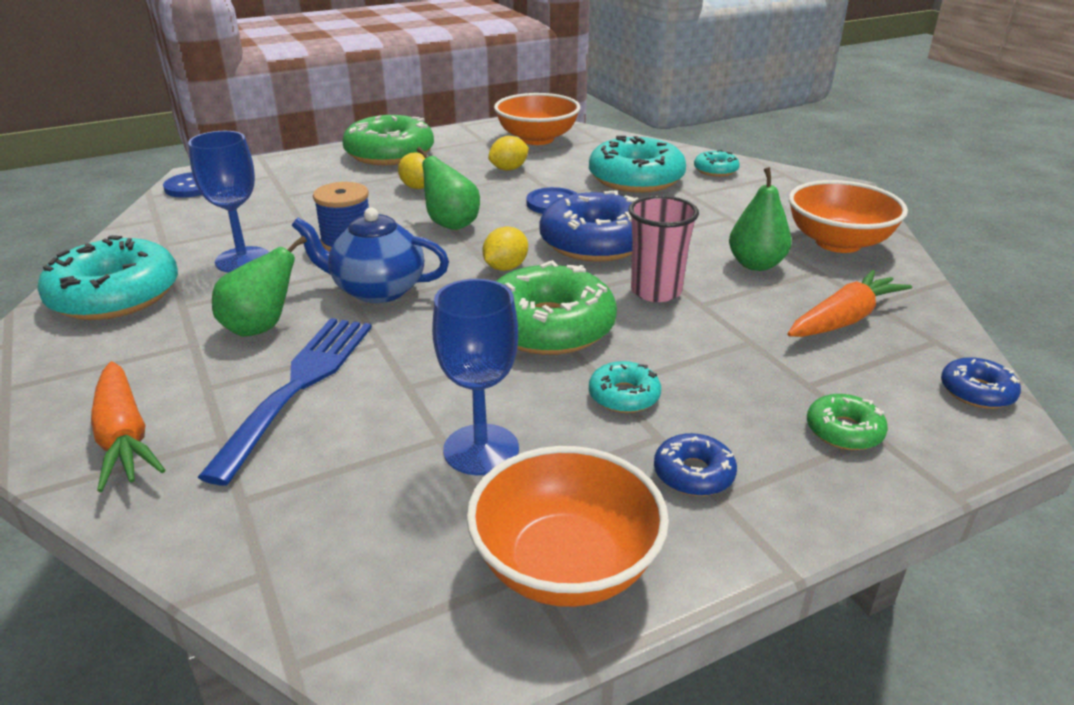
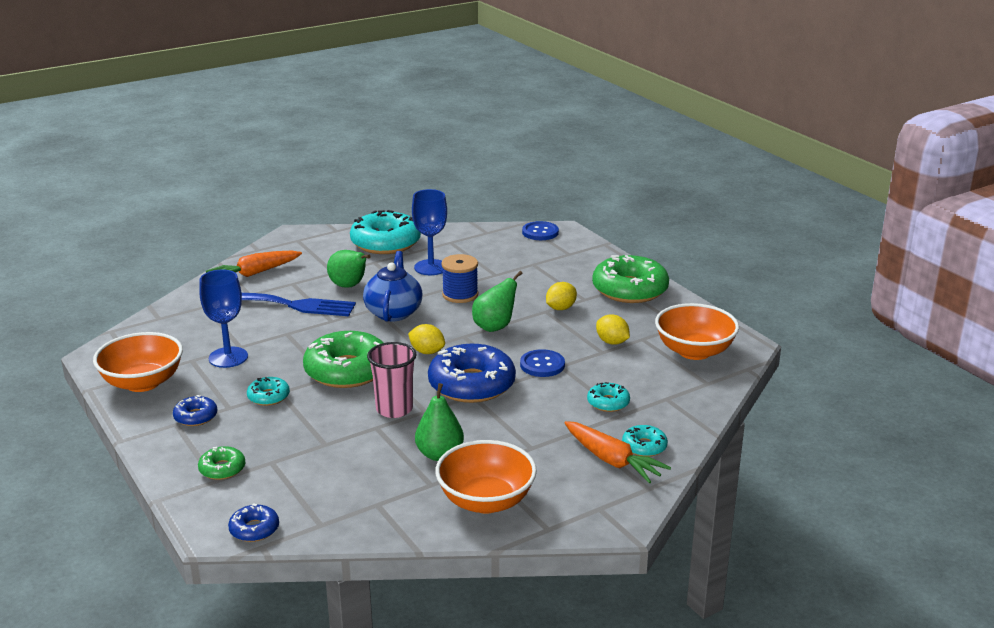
camera: 85 degrees right, 5 degrees down
(636, 179) = (608, 403): turquoise donut -> turquoise donut, size x0.48
(844, 319) = (352, 486): orange carrot -> orange carrot (612, 460)

